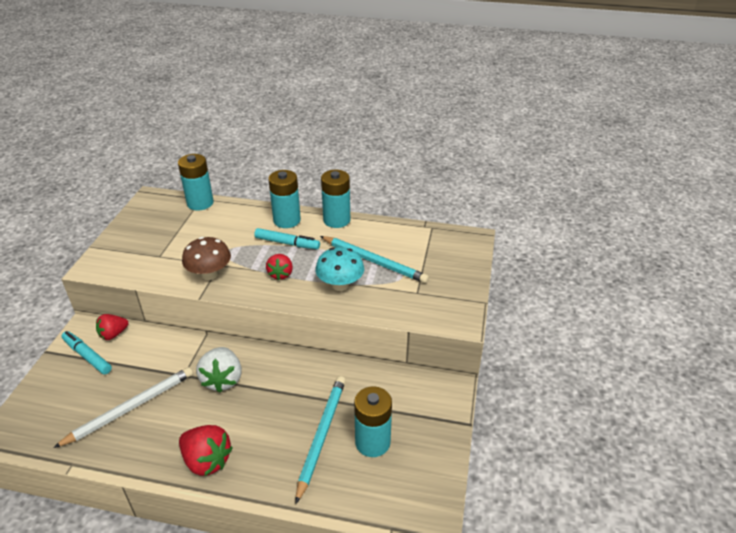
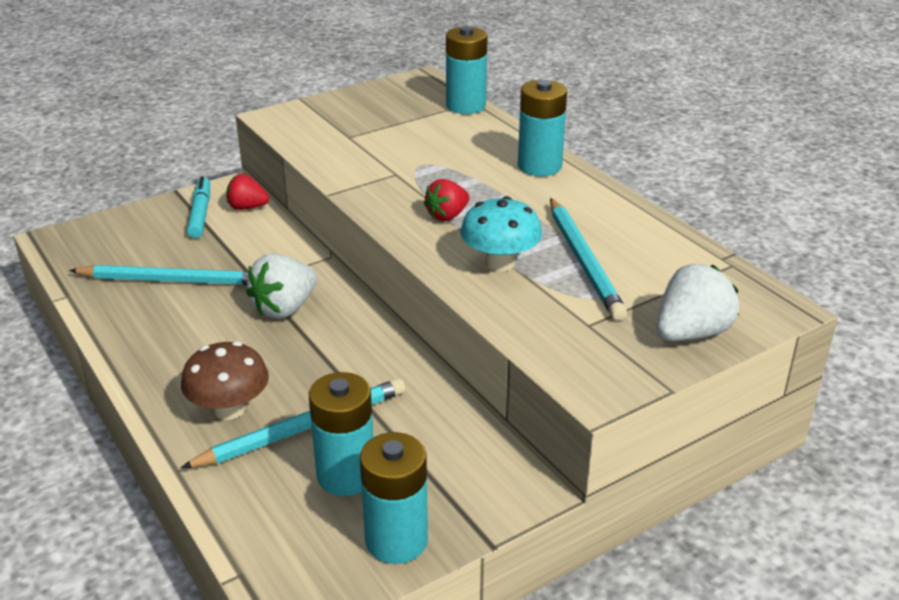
camera: 45 degrees right, 5 degrees down
(130, 408) = (172, 280): white pencil -> turquoise pencil
(207, 460) = (168, 371): red strawberry -> none
(210, 274) = (372, 178): brown mushroom -> brown mushroom (229, 409)
(287, 243) = (503, 189): turquoise marker -> none
(336, 220) = (604, 194): turquoise battery -> turquoise battery (396, 540)
(458, 270) = (691, 333): none -> white strawberry

